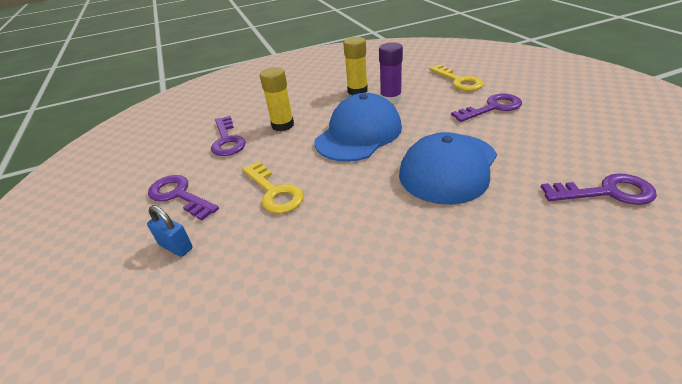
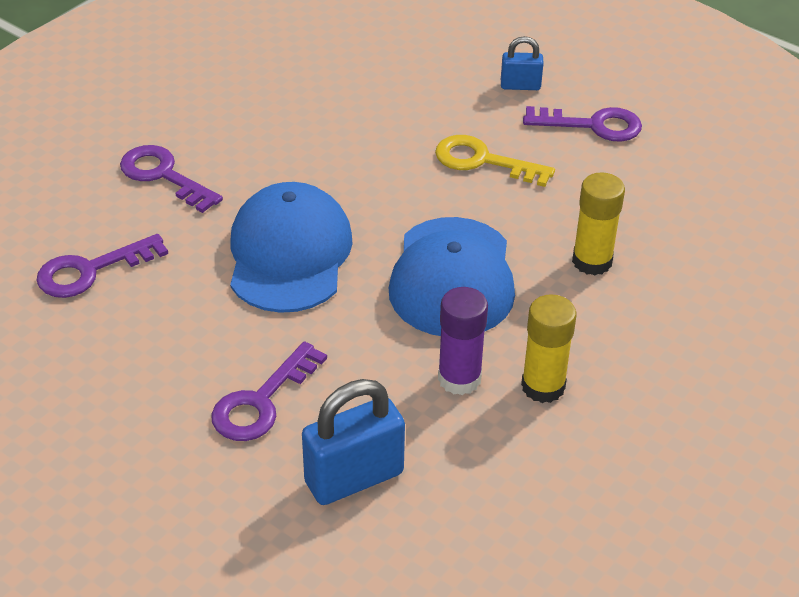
camera: 145 degrees right, 5 degrees up
(227, 140) = (643, 210): purple key -> purple key (163, 176)
(458, 81) = (354, 478): yellow key -> blue padlock

